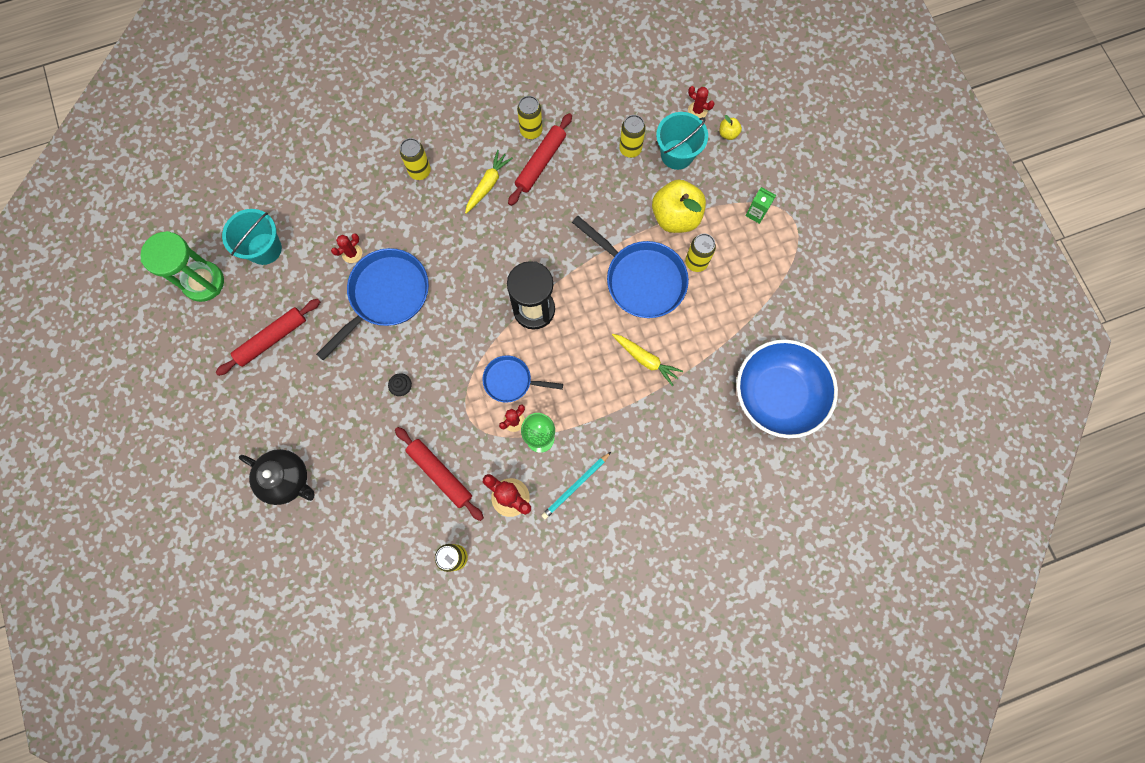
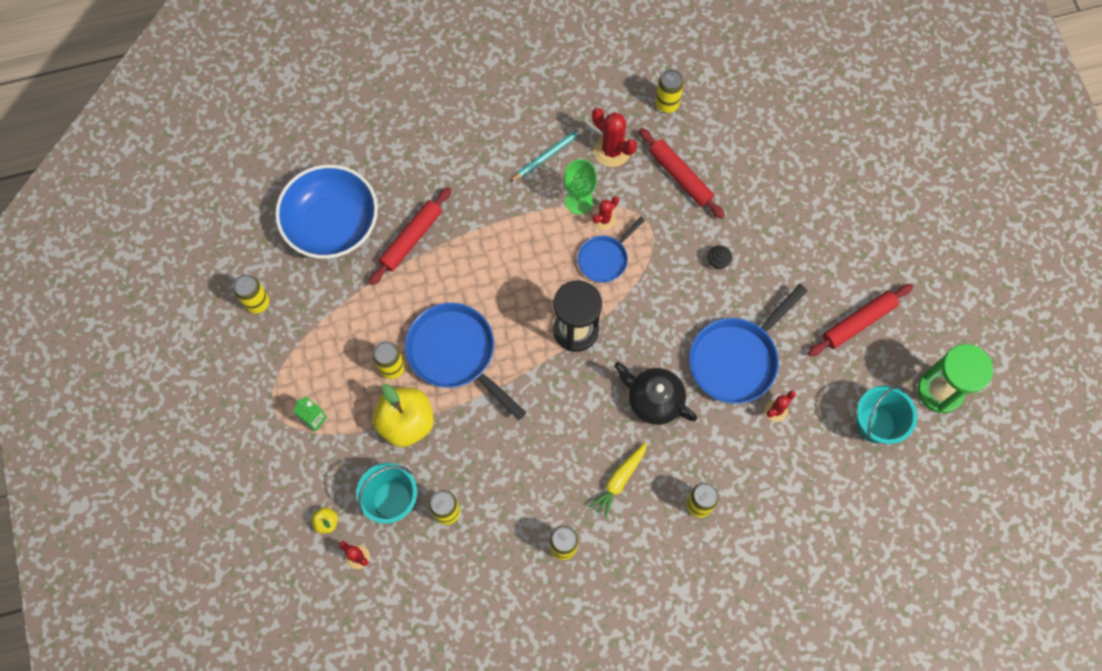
camera: 175 degrees left, 5 degrees down
(287, 479) = (831, 184): black teapot -> black teapot (653, 400)
(511, 381) = (605, 258): blue pan -> blue pan turned 120 degrees clockwise
(541, 163) = (555, 503): red rolling pin -> red rolling pin (411, 239)
(645, 359) = (462, 268): yellow carrot -> none
(830, 311) = (257, 303): none -> yellow can

